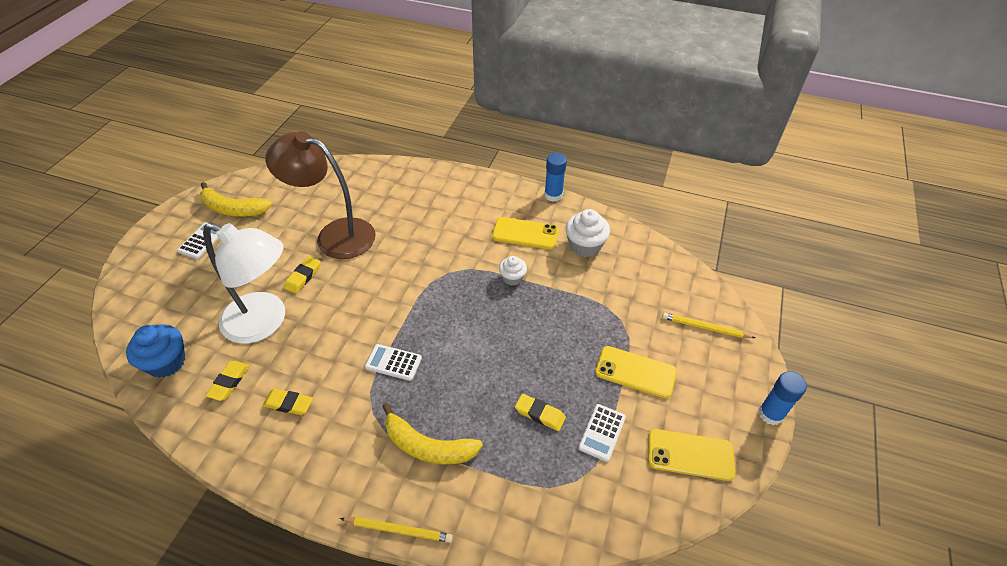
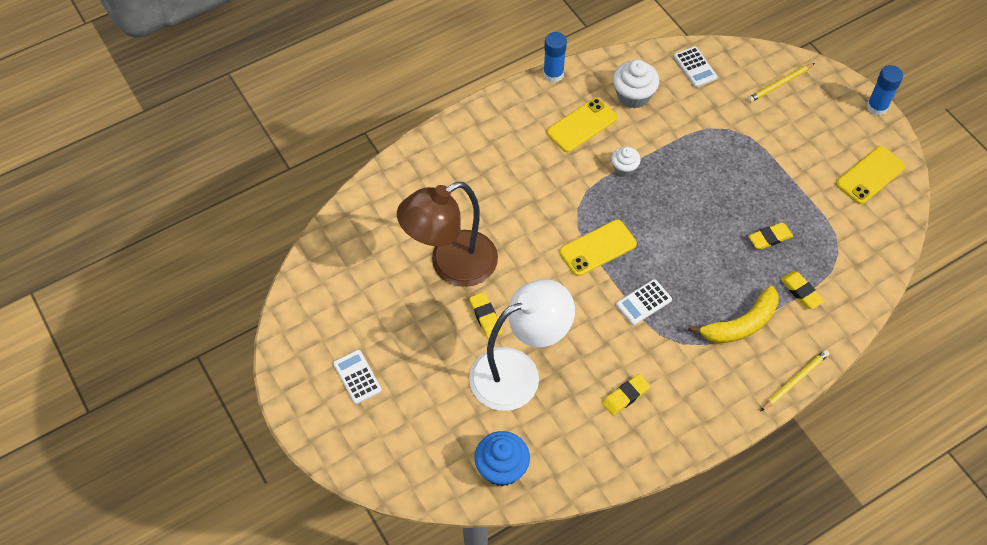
camera: 50 degrees left, 10 degrees up
(229, 382) = (566, 429): yellow eraser -> yellow eraser (801, 292)
(233, 209) = (331, 330): yellow banana -> none
(602, 432) = (814, 212): white calculator -> white calculator (695, 67)
(635, 372) = (782, 155): yellow phone -> yellow phone (598, 248)

